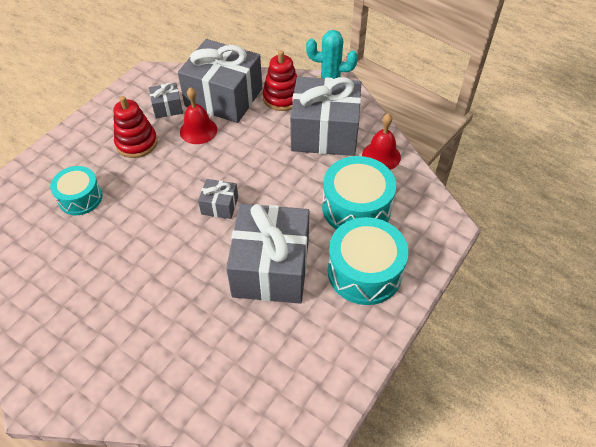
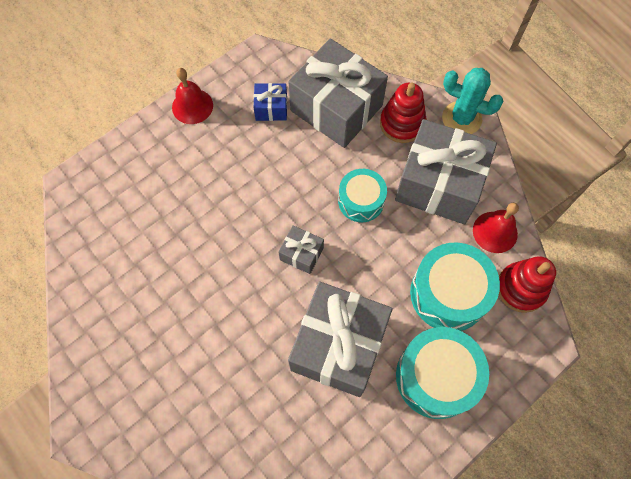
camera: 15 degrees right, 15 degrees up
(80, 198) = (159, 207): turquoise drum -> turquoise drum (361, 201)
(136, 143) = (229, 149): red stacking toy -> red stacking toy (521, 288)
(167, 107) = (271, 108): grey gift -> blue gift
(198, 130) = (299, 148): red bell -> red bell (192, 106)

